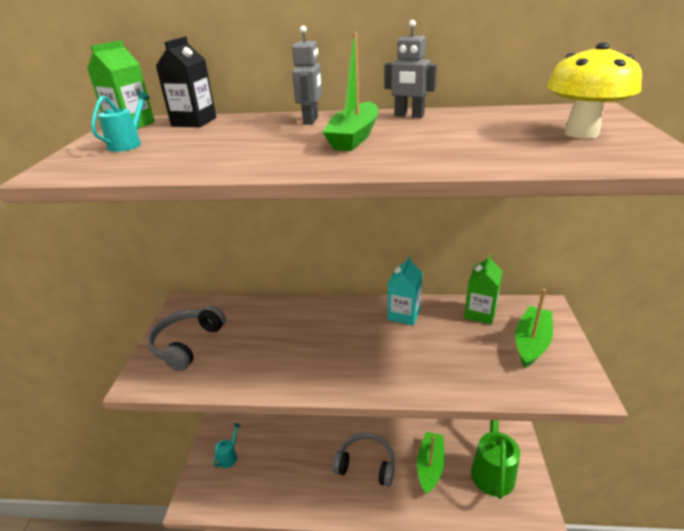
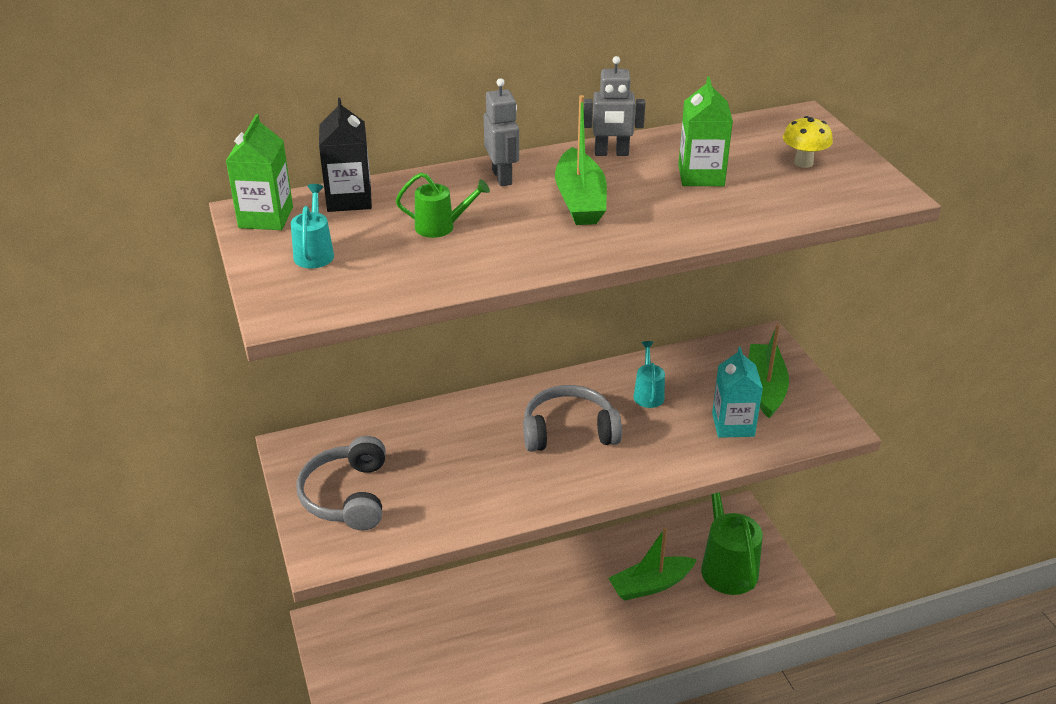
camera: 25 degrees left, 5 degrees up
(229, 456) = (370, 659): turquoise watering can -> turquoise watering can (648, 394)
(231, 140) = (441, 227): none -> green watering can
(366, 464) = (568, 609): grey headphones -> grey headphones (569, 431)
(404, 314) = (605, 389): turquoise carton -> turquoise carton (733, 425)
(430, 466) = (650, 585): green boat -> green boat turned 105 degrees counterclockwise
(480, 313) = (694, 365): green carton -> green carton (701, 175)
(581, 133) = (803, 163): yellow mushroom -> yellow mushroom, size x0.58

